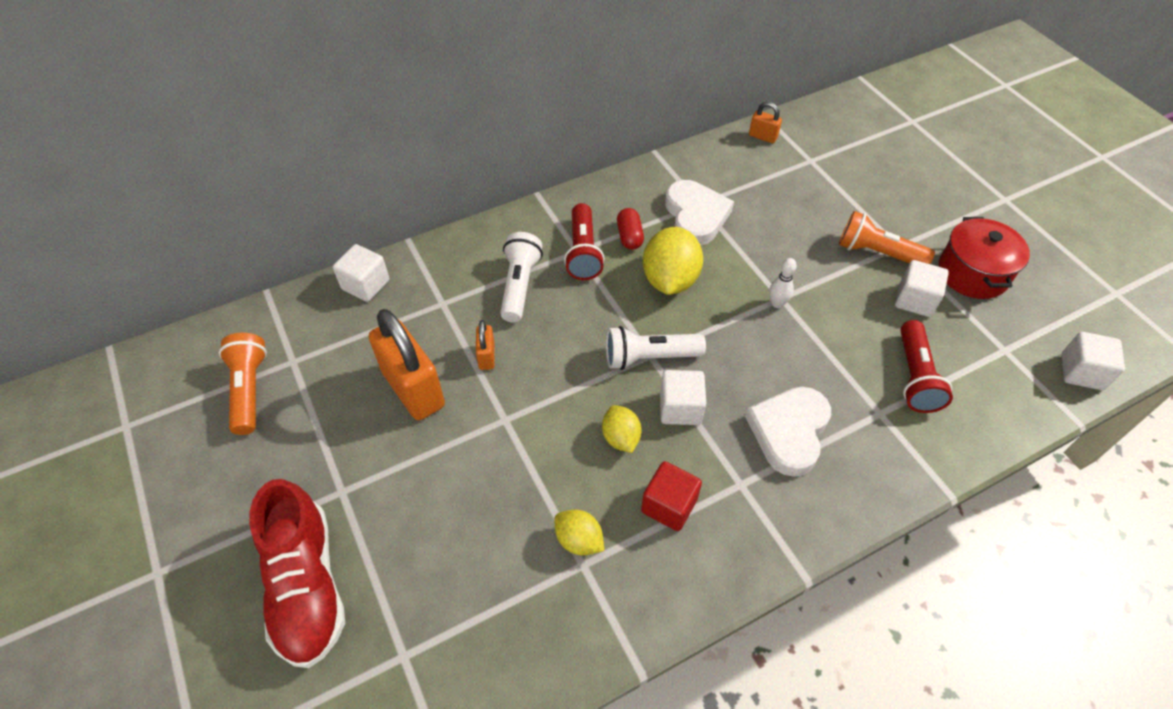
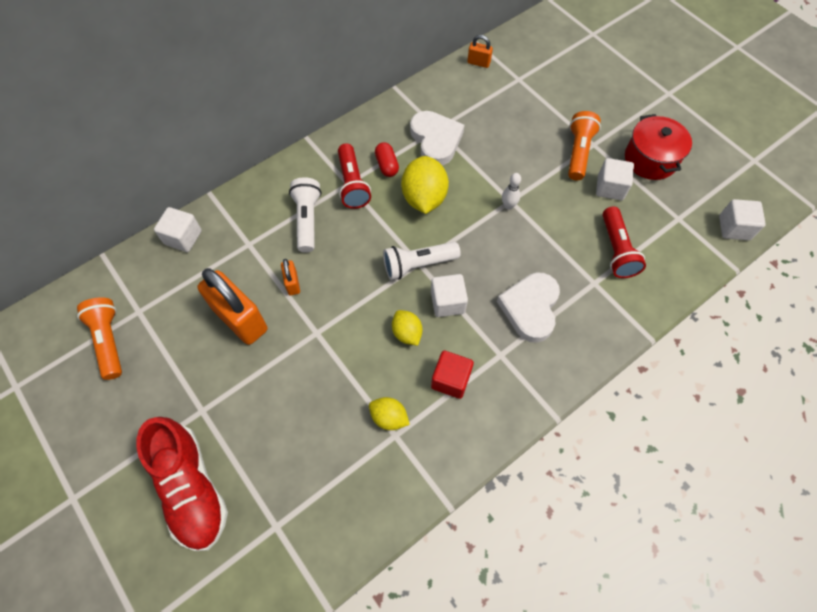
camera: 10 degrees left, 10 degrees up
(877, 253) = (578, 152): orange flashlight -> orange flashlight turned 90 degrees clockwise

